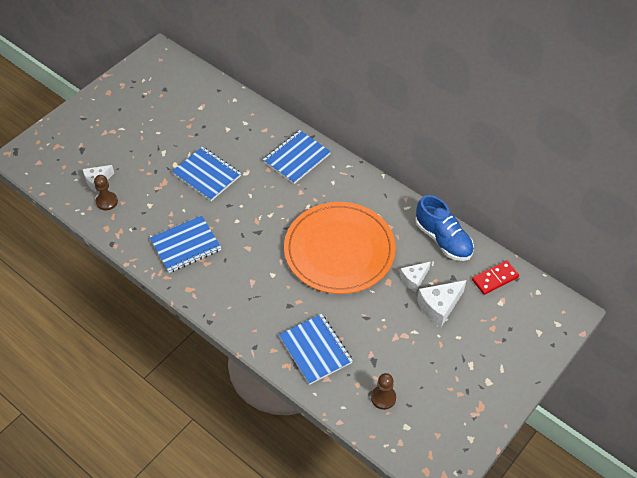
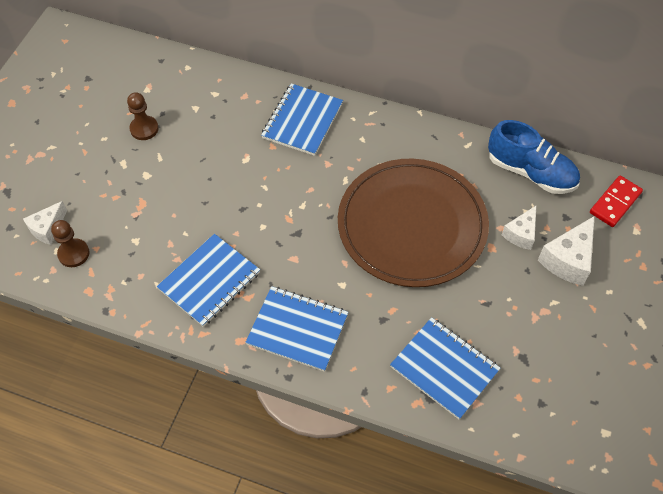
camera: 20 degrees left, 5 degrees up
(207, 175) = (195, 177): blue notebook -> blue notebook (297, 330)
(339, 250) = (412, 225): orange plate -> brown plate
(383, 398) = (559, 404): brown pawn -> brown pawn (144, 129)

